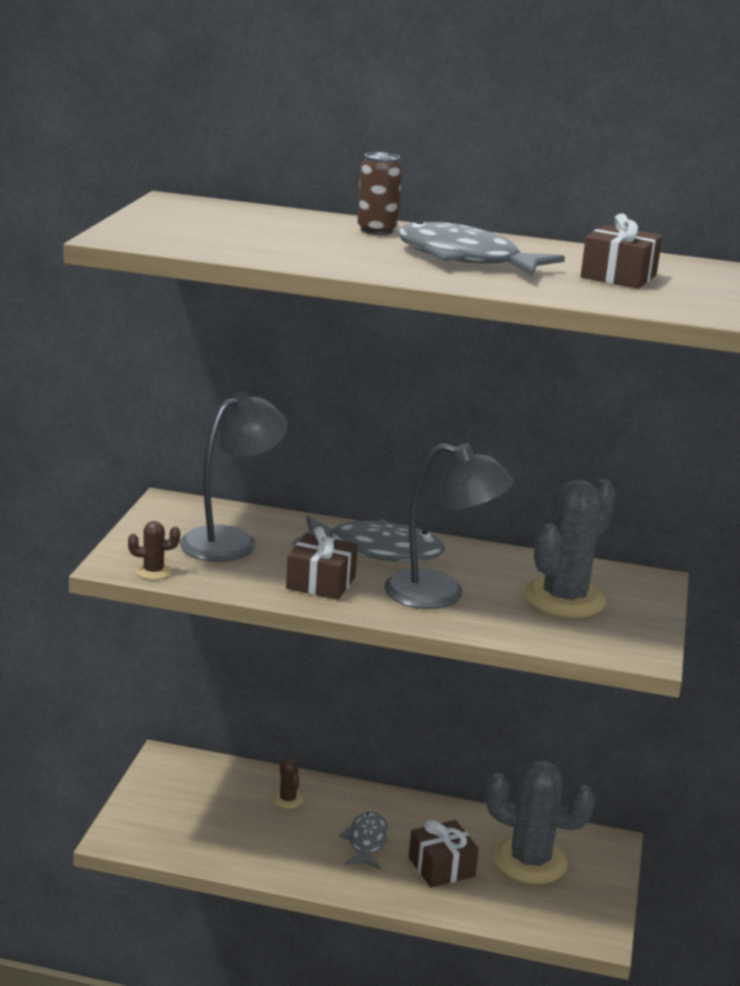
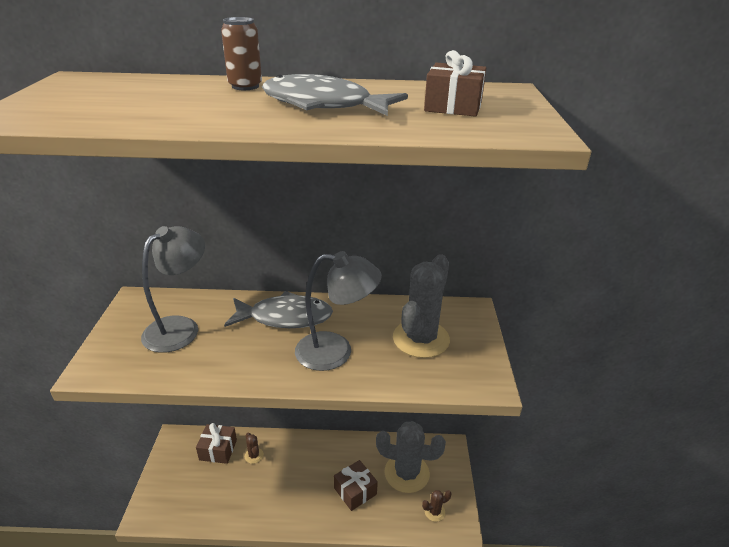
camera: 10 degrees left, 10 degrees up
(153, 571) = (119, 372): brown cactus -> brown cactus (434, 512)
(321, 583) = (248, 358): brown gift -> brown gift (218, 450)
(366, 842) = (306, 480): grey fish -> none

